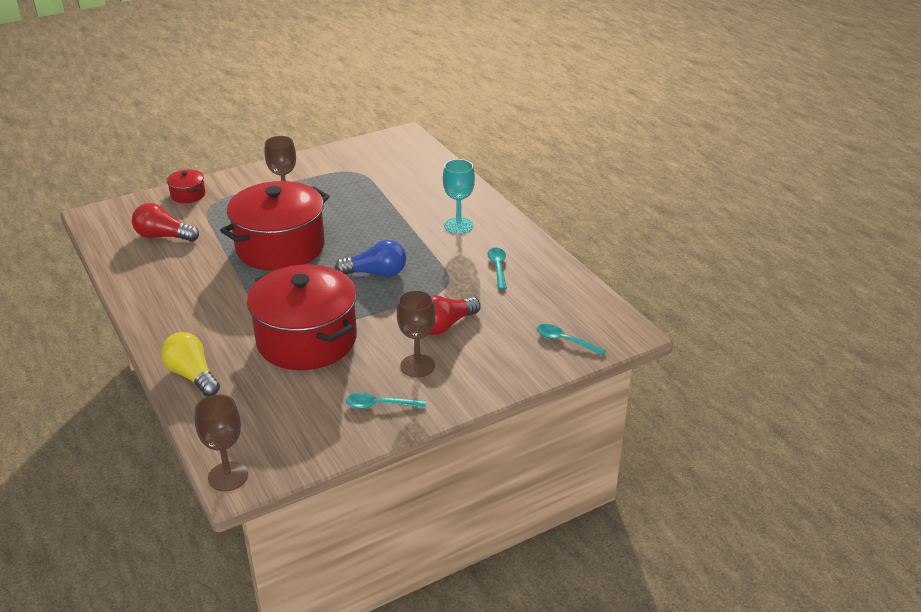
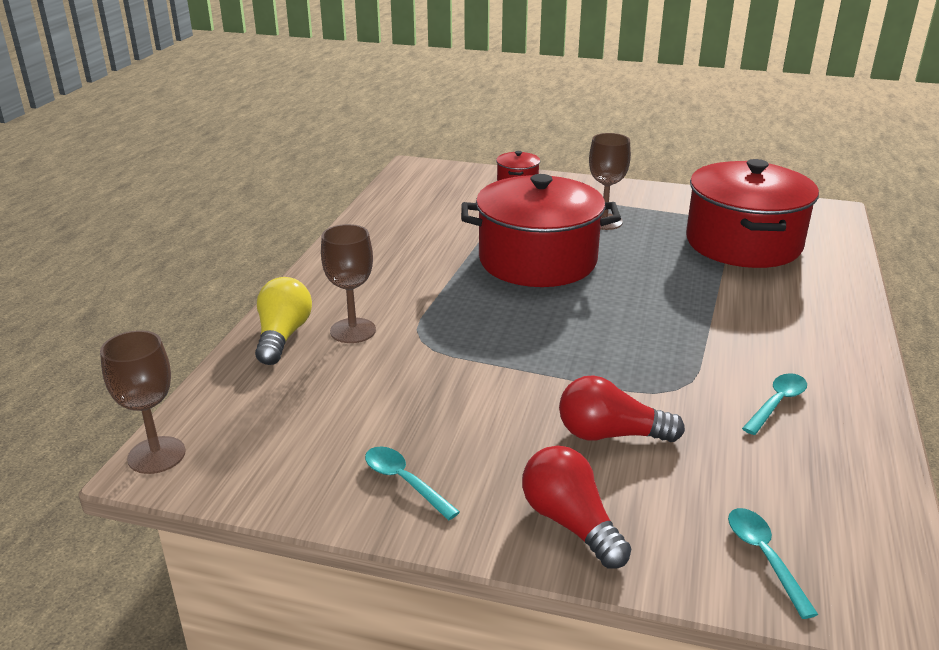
camera: 45 degrees right, 5 degrees down
(163, 236) = (445, 206): red light bulb -> red light bulb (570, 523)
(306, 340) = (433, 362): red pot -> red pot (743, 243)
(376, 273) = (605, 333): blue light bulb -> none
(417, 366) = (511, 463): brown goblet -> brown goblet (353, 331)
(458, 226) = (781, 329): turquoise goblet -> none

